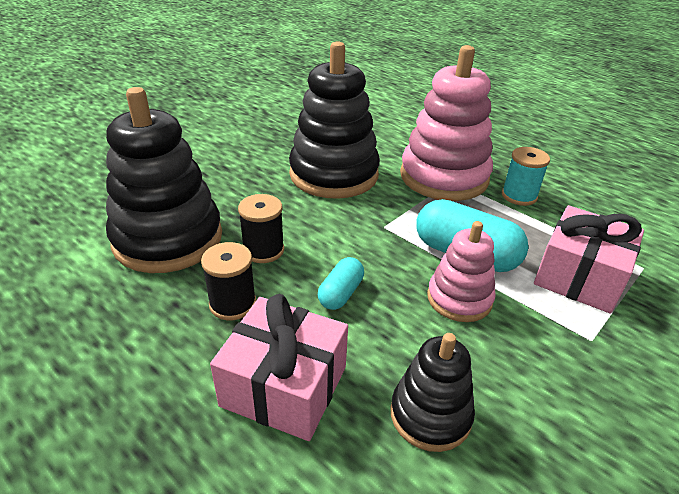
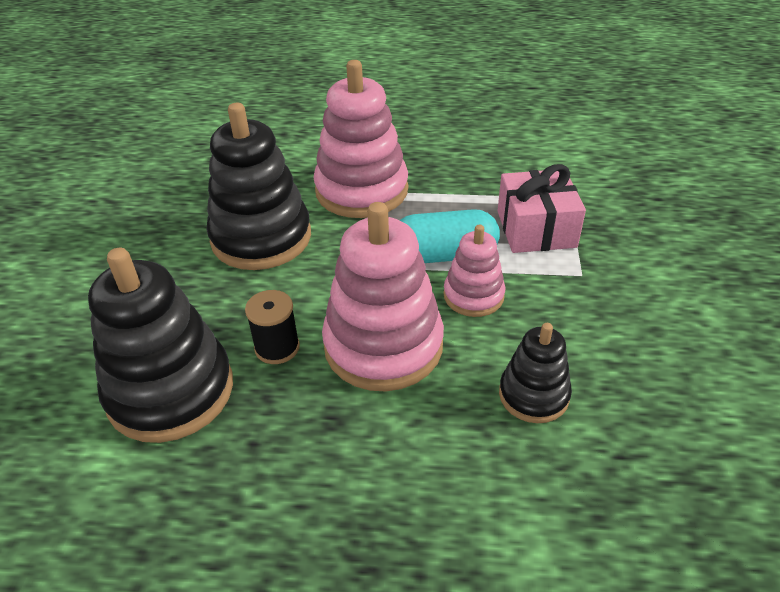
camera: 35 degrees left, 5 degrees up
(232, 304) = (304, 410): black spool -> none
(284, 386) = (418, 445): pink gift -> none
(341, 293) = (383, 345): turquoise capsule -> pink stacking toy
(519, 196) = (437, 179): turquoise spool -> none

